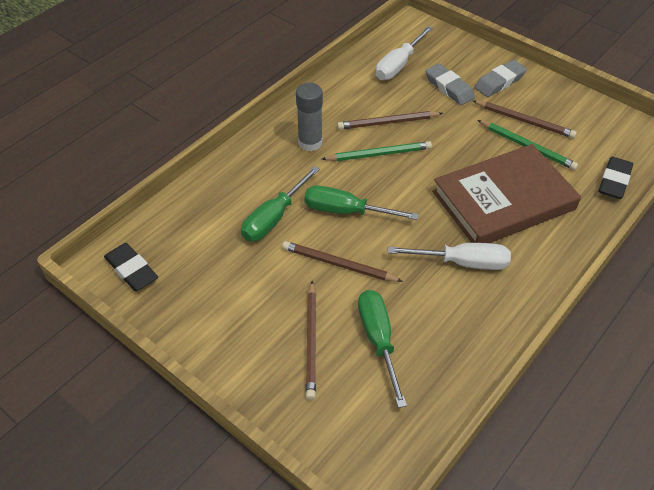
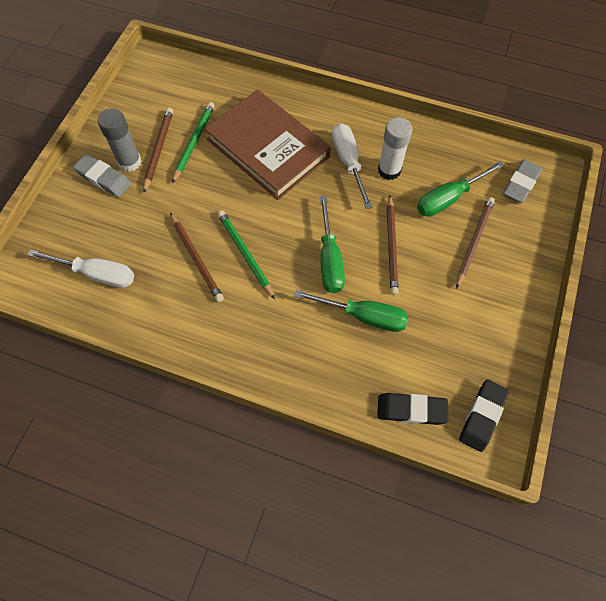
camera: 110 degrees left, 15 degrees up
(310, 142) = (250, 320): grey glue stick -> grey glue stick (129, 162)
(311, 341) = (474, 241): brown pencil -> brown pencil turned 45 degrees counterclockwise
(439, 297) = (389, 170): none -> white glue stick
(449, 88) = (125, 219): grey eraser -> grey eraser (521, 184)
(614, 181) = (216, 81): black eraser -> black eraser (411, 410)

